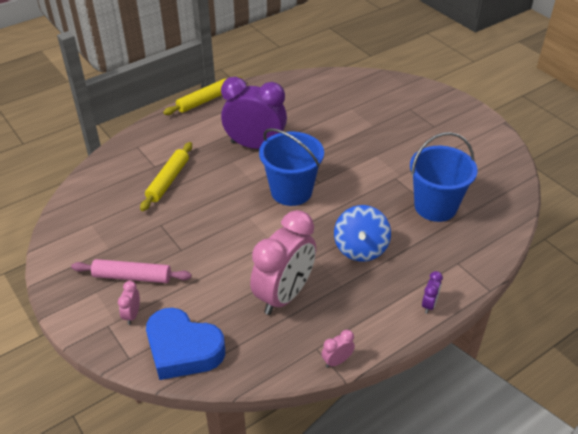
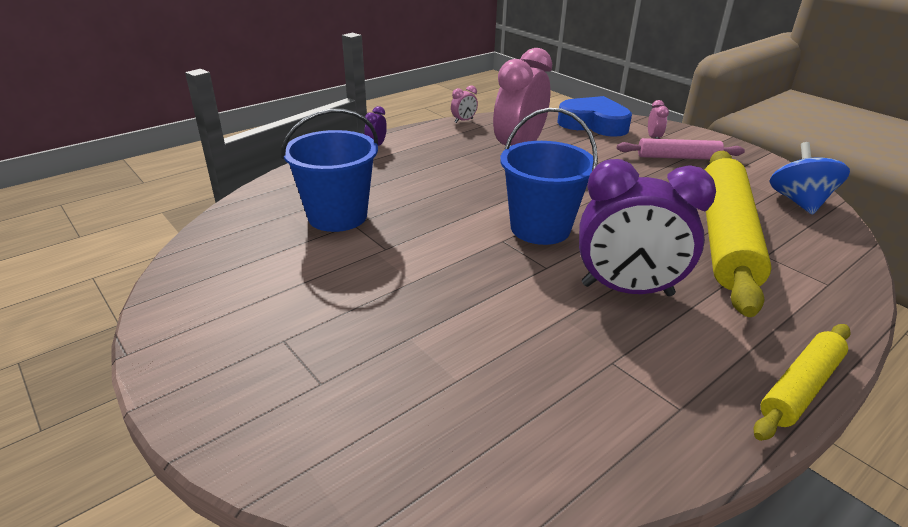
camera: 175 degrees right, 10 degrees down
(168, 180) = (725, 237): yellow rolling pin -> yellow rolling pin, size x1.94
(360, 248) = (442, 179): blue spinning top -> blue spinning top (799, 202)

